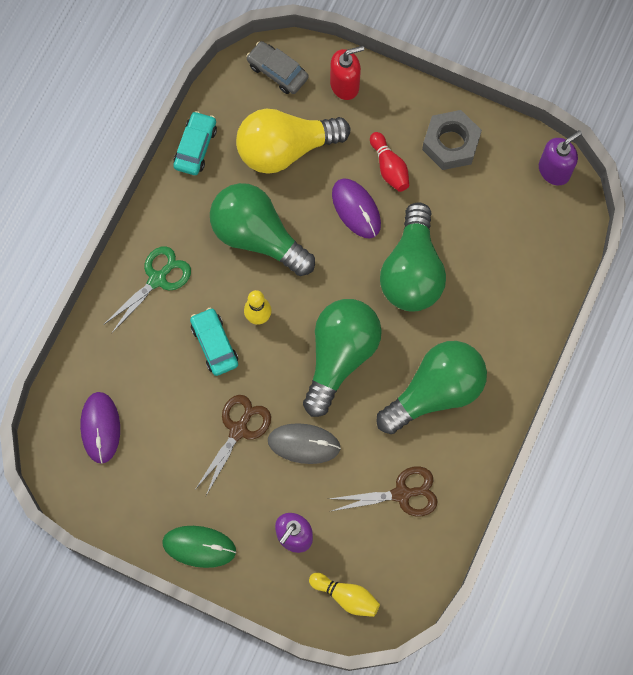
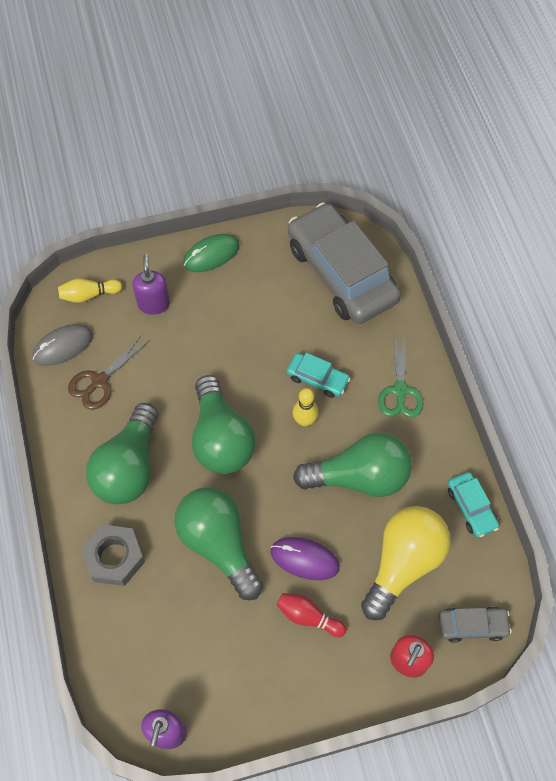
camera: 140 degrees right, 10 degrees down
(100, 428) = (341, 273): purple mouse -> grey car
(238, 430) = (249, 338): brown scissors -> none
(304, 444) = (196, 362): grey mouse -> grey mouse (63, 346)
(450, 144) = (275, 682): grey nut -> grey nut (115, 557)

